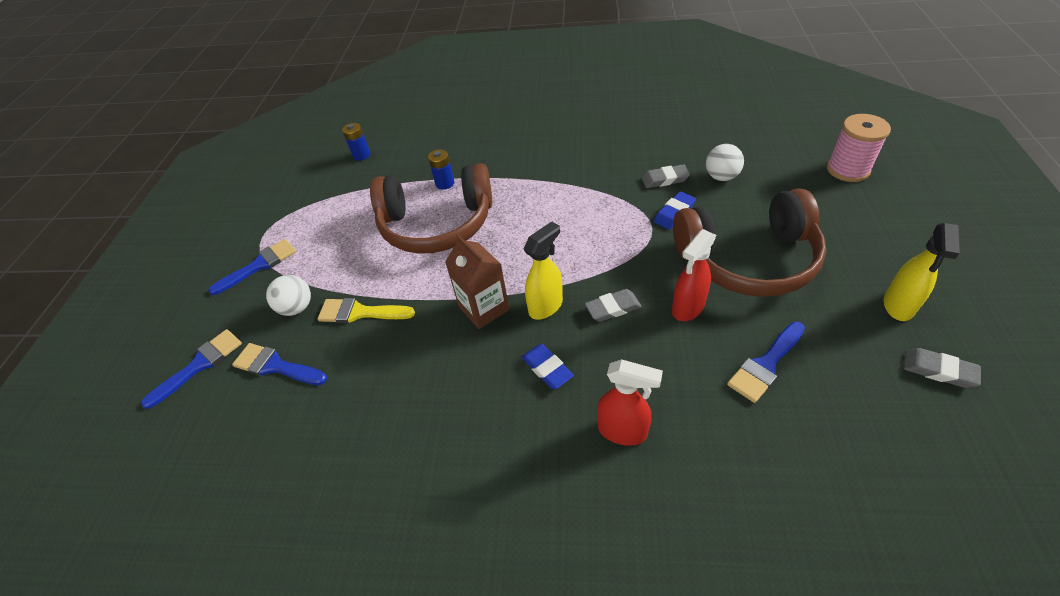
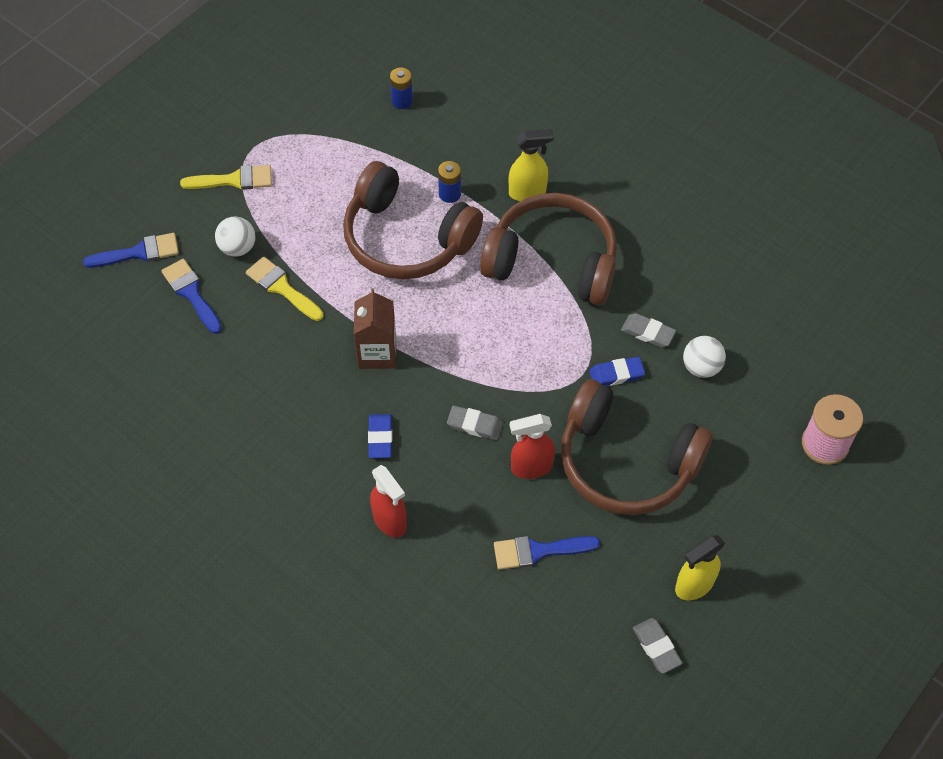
camera: 30 degrees right, 10 degrees up
(259, 265) = (234, 180): blue brush -> yellow brush
(546, 306) = (425, 386): yellow spray bottle -> yellow spray bottle (528, 192)
(557, 179) = (553, 261): none -> brown headphones

